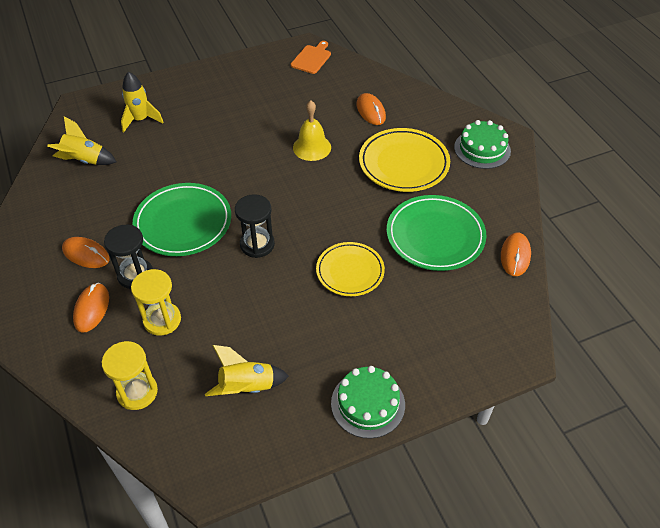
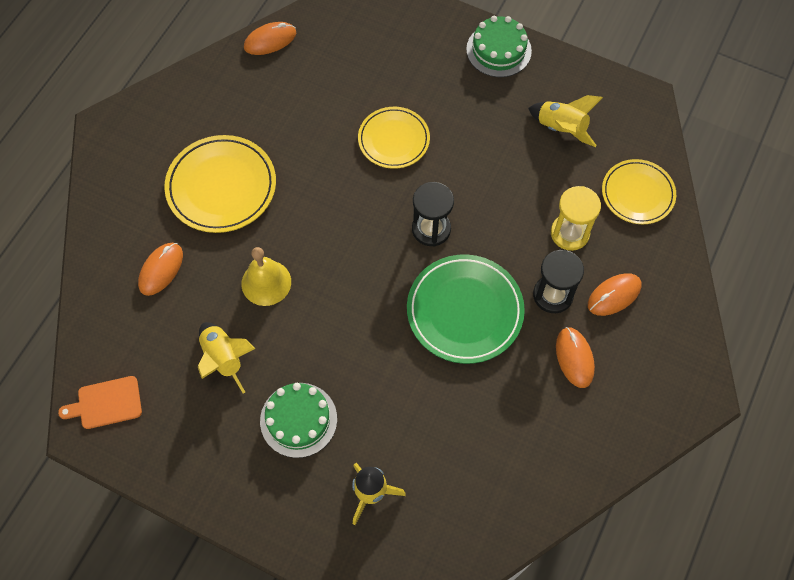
camera: 130 degrees left, 15 degrees up
(84, 160) = (479, 488): yellow rocket -> yellow rocket (224, 359)
(137, 392) = (637, 194): yellow hourglass -> yellow plate
(435, 236) = (297, 106): green plate -> none
(482, 149) = (144, 136): green cake -> green cake (298, 420)

